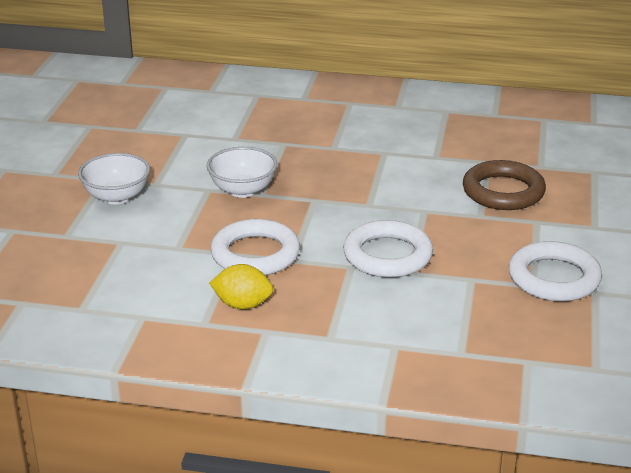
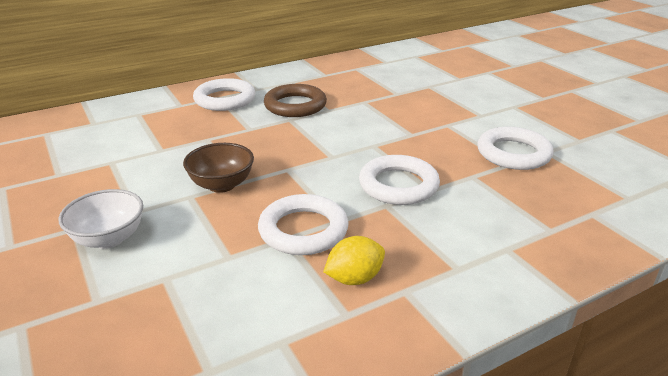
camera: 40 degrees left, 0 degrees up
(243, 190) = (222, 185): white bowl -> brown bowl
(351, 107) = (225, 99): none -> white ring
(503, 191) = (401, 115): brown ring -> brown ring (295, 105)

